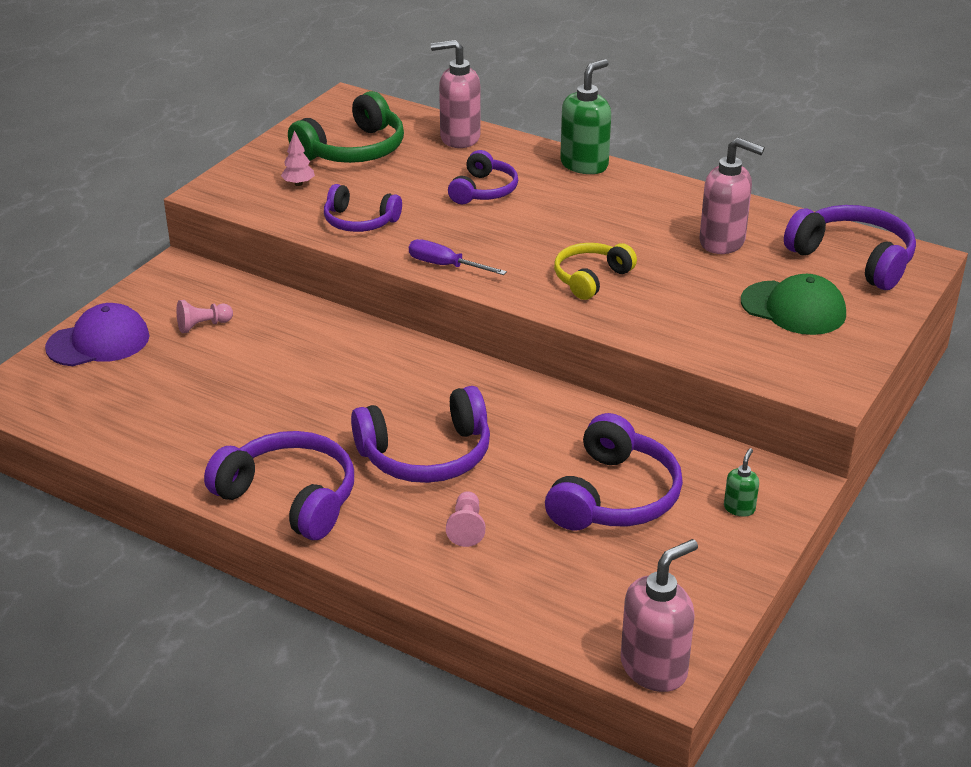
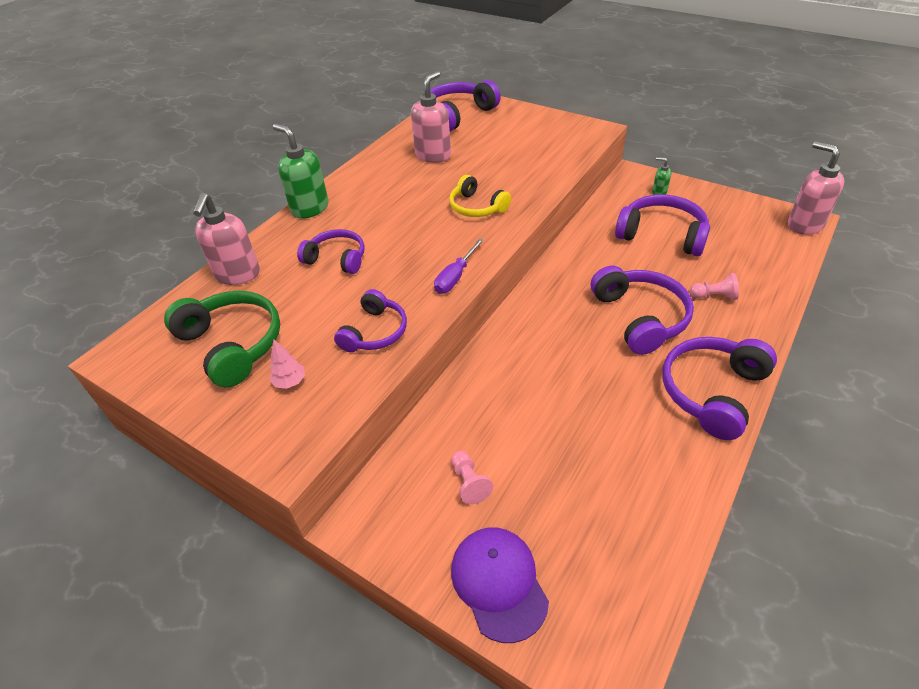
camera: 85 degrees left, 10 degrees up
(793, 308) = (512, 136): green cap -> none

